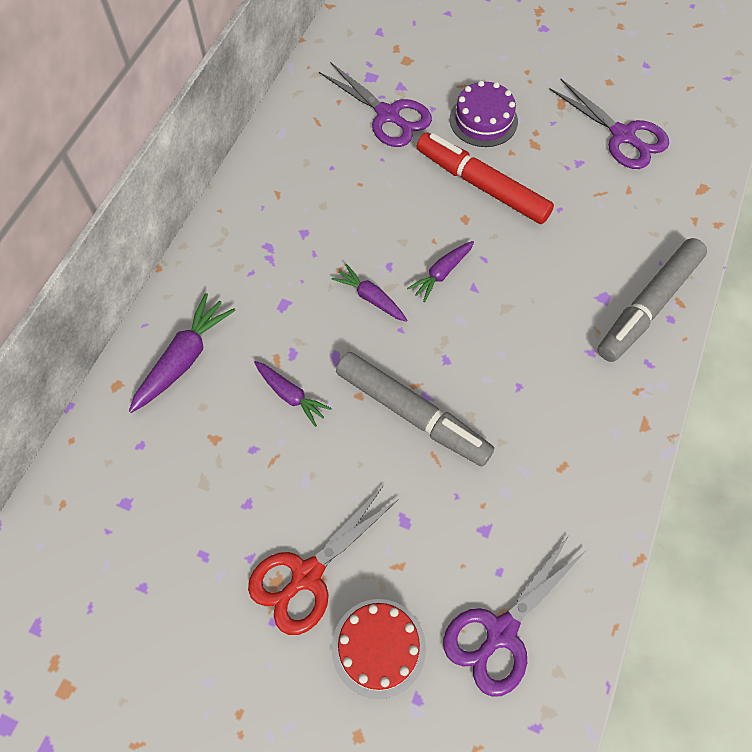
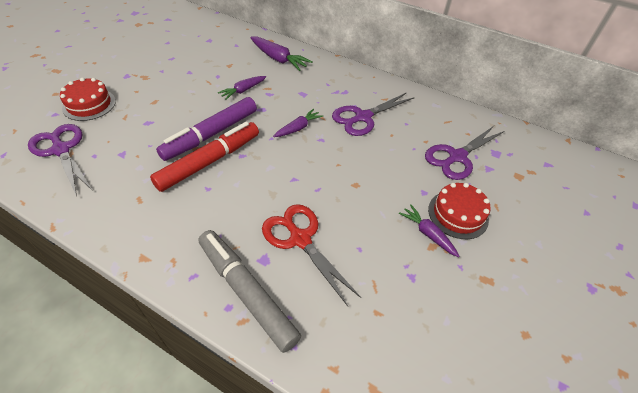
camera: 95 degrees right, 15 degrees down
(307, 575) = (141, 86): red scissors -> red scissors (300, 239)
(412, 413) = (211, 134): grey marker -> purple marker
(441, 273) = (309, 164): purple carrot -> purple carrot (427, 233)
(481, 185) = (387, 200): red marker -> red marker (209, 161)
(483, 120) = (458, 214): purple cake -> red cake
(622, 136) = (448, 326): purple scissors -> purple scissors (363, 117)

